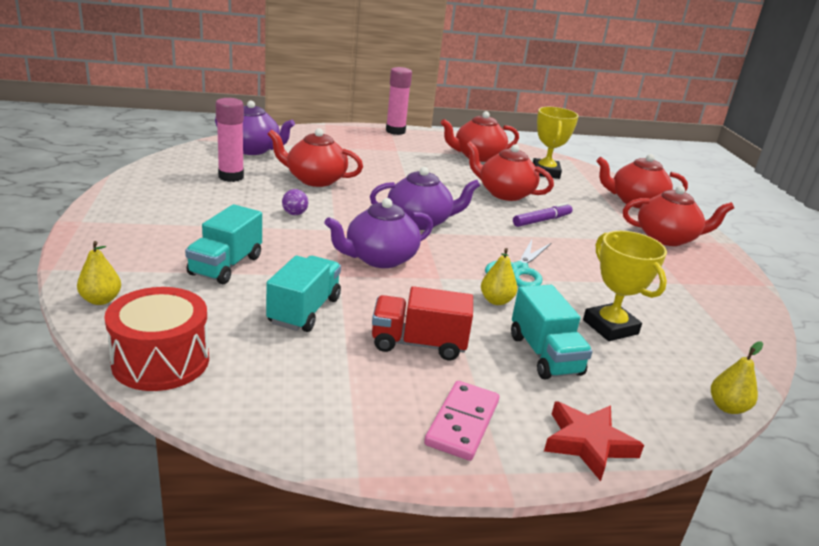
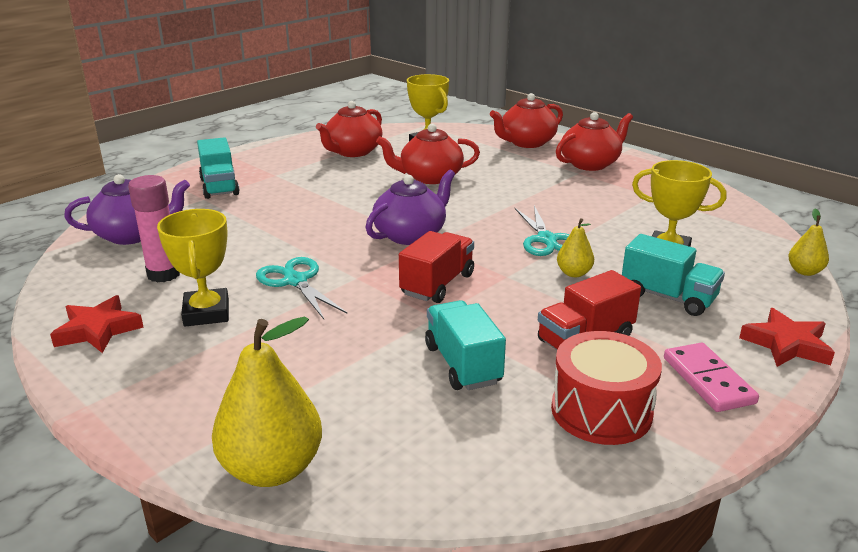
camera: 35 degrees left, 0 degrees up
(101, 300) = (272, 469): yellow pear -> yellow pear, size x1.99
(149, 189) = (98, 330): none -> red star
(161, 361) = (434, 484): red drum -> red drum (601, 411)
(215, 207) = (206, 313): none -> yellow trophy
(226, 266) = (325, 364): turquoise truck -> turquoise truck (219, 187)
(294, 214) = (295, 281): purple ball -> turquoise scissors
(315, 179) = (253, 238): red teapot -> none
(379, 258) = (437, 284): purple teapot -> red truck
(395, 131) = (241, 156): pink glue stick -> none
(542, 220) = (494, 189): purple marker -> none

